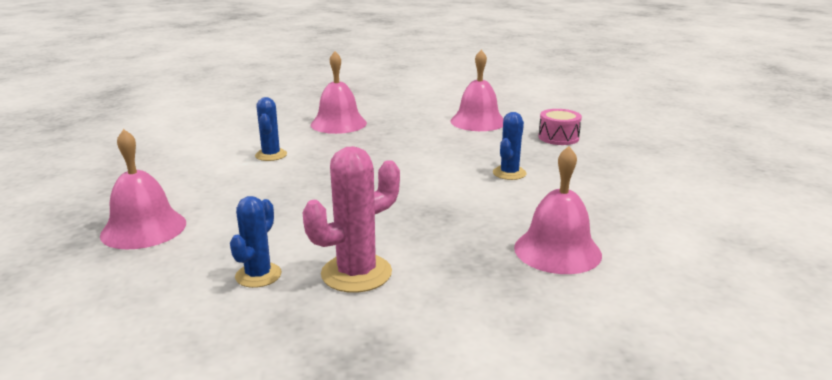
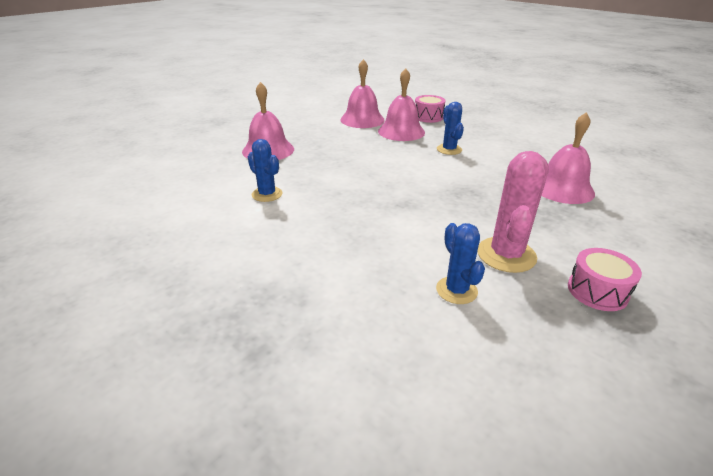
camera: 40 degrees left, 10 degrees up
(144, 228) = (292, 304): pink bell -> pink bell (401, 131)
(372, 339) = (597, 291): none -> pink drum

